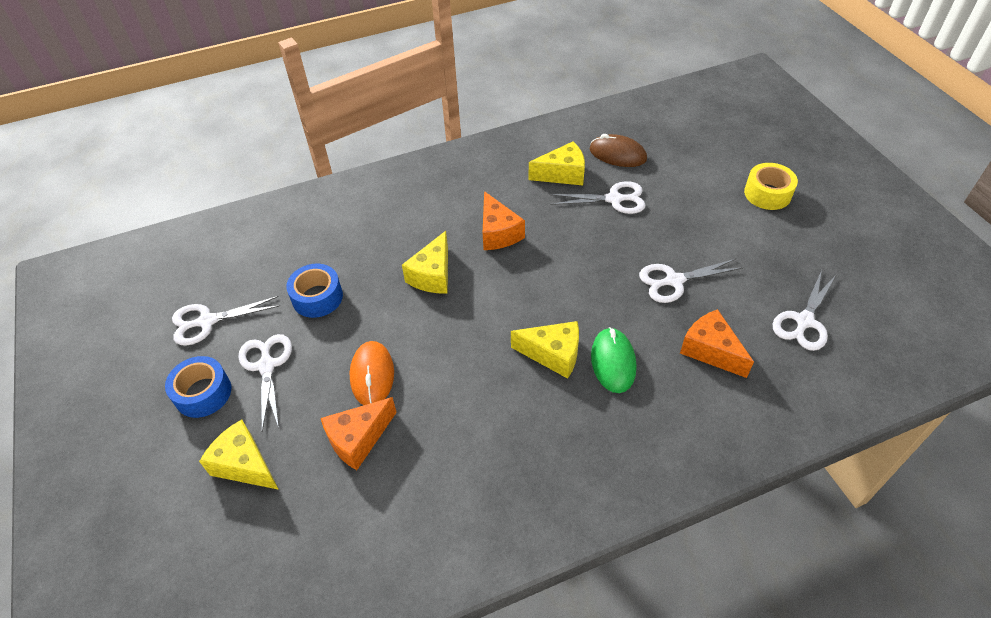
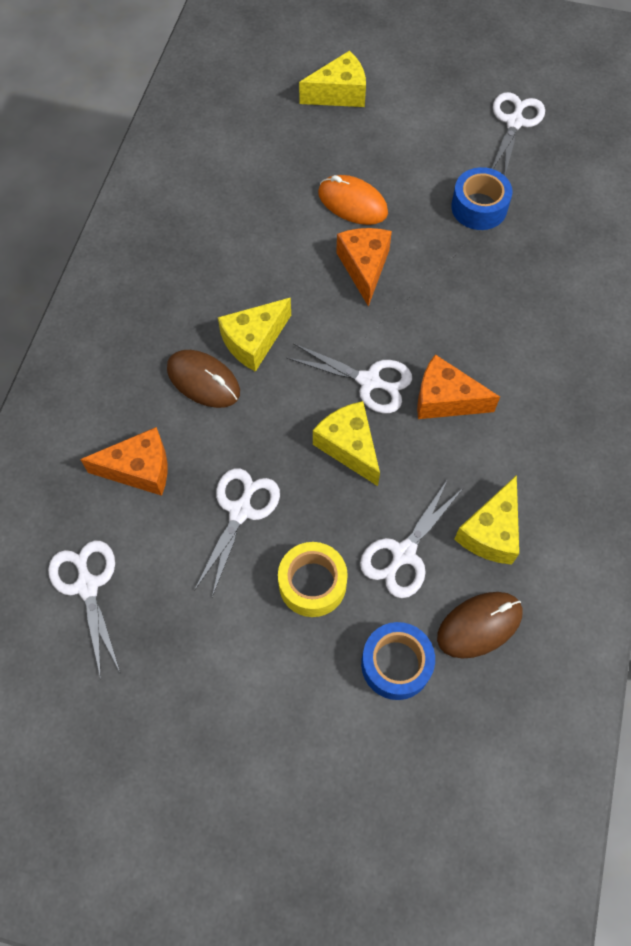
camera: 125 degrees right, 15 degrees up
(203, 393) = (432, 94): blue tape -> blue tape (396, 664)
(266, 366) = (426, 141): white scissors -> white scissors (369, 381)
(358, 439) = (298, 165): orange cheese -> orange cheese (364, 267)
(433, 275) = (432, 308): yellow cheese -> yellow cheese (349, 447)
(613, 362) = (203, 381): green mouse -> brown mouse
(767, 194) = (268, 742): yellow tape -> yellow tape (312, 583)

